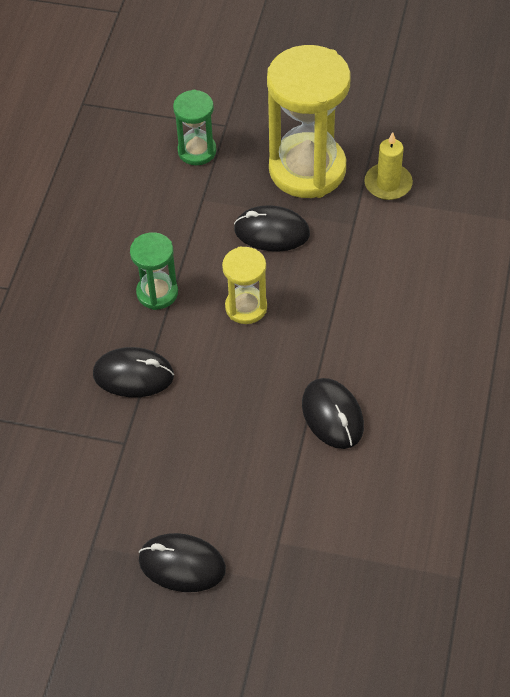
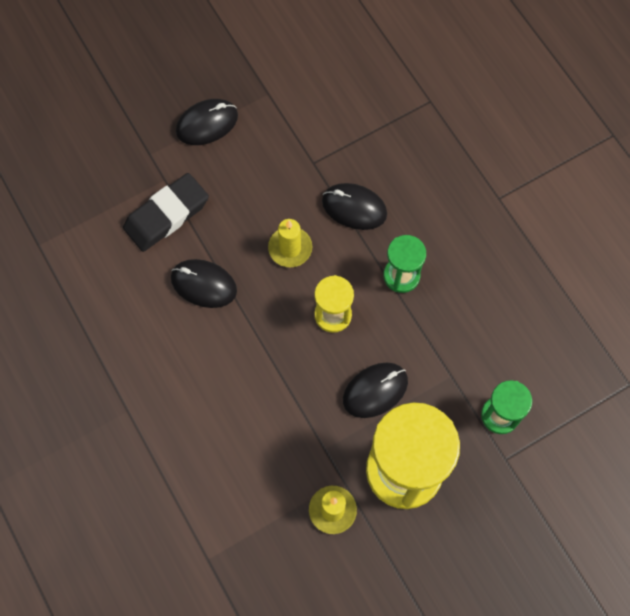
camera: 135 degrees right, 15 degrees up
(133, 375) = (354, 208): black mouse -> black mouse turned 60 degrees clockwise
(225, 386) = (290, 248): none -> yellow candle
(308, 505) = (166, 215): none -> black eraser

